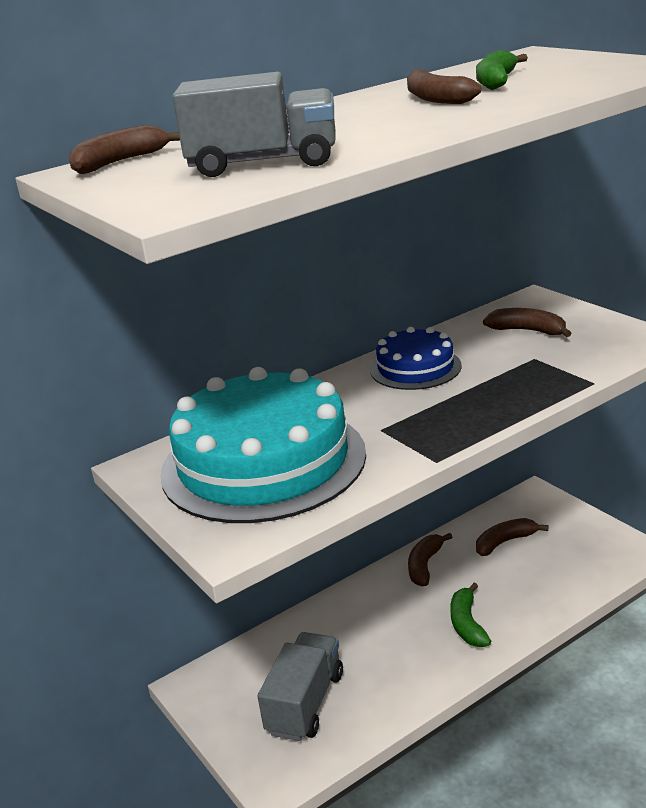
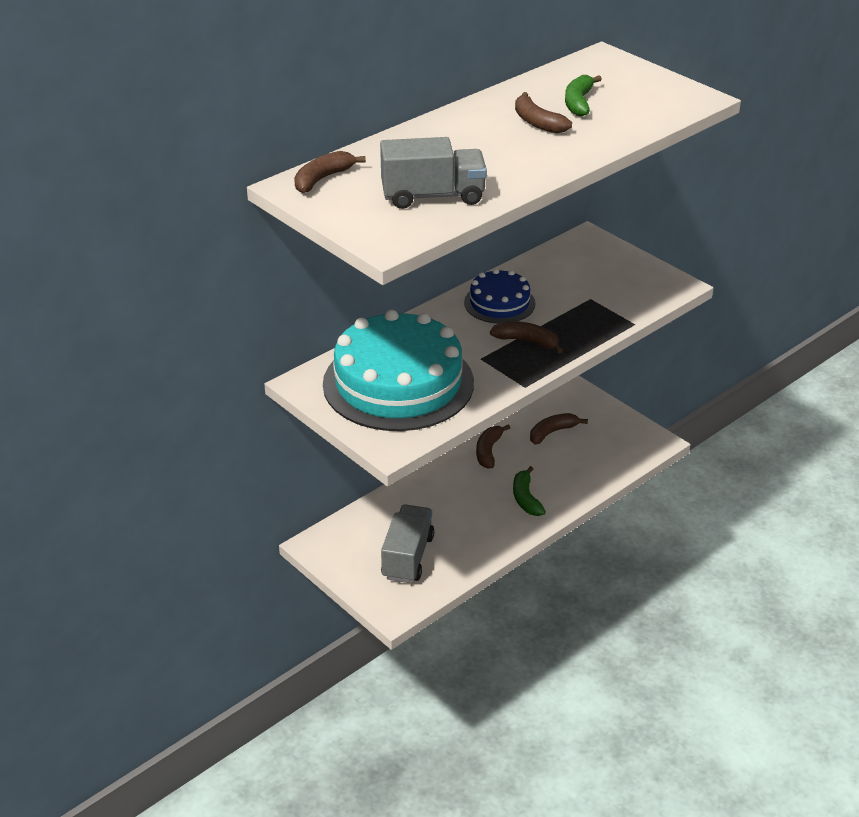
camera: 10 degrees left, 10 degrees up
(528, 331) = (584, 271): brown banana -> brown banana (527, 341)

